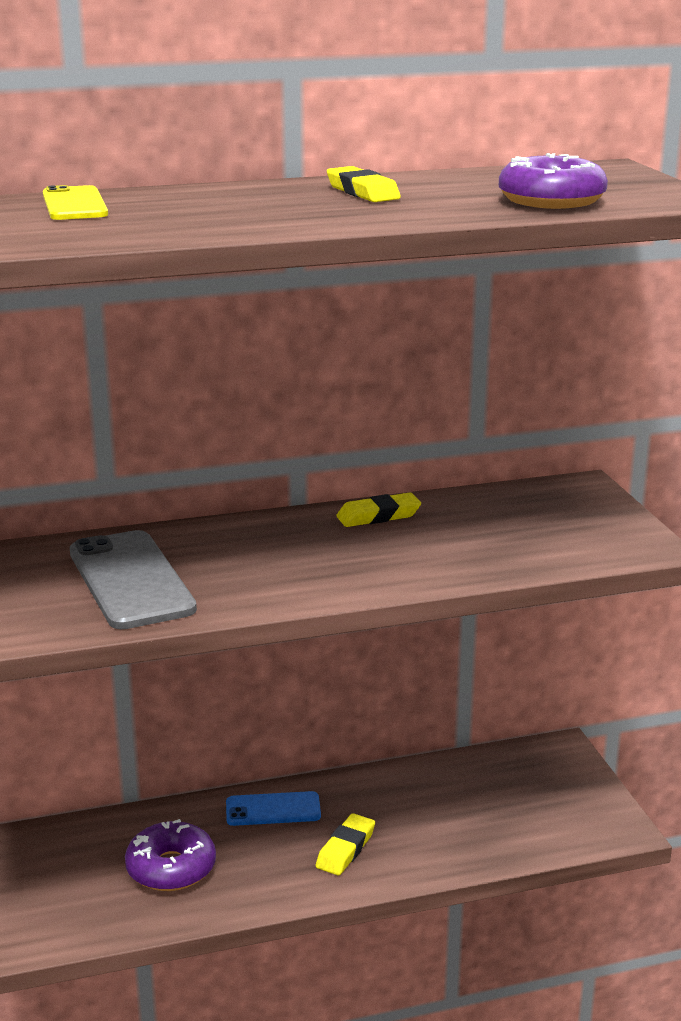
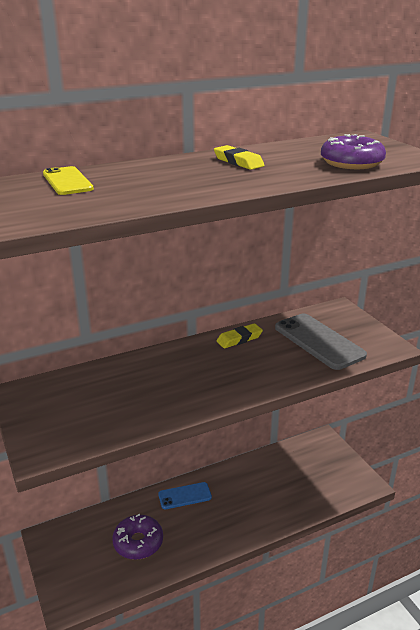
camera: 10 degrees left, 5 degrees up
(130, 580) = (113, 400): grey phone -> grey phone (319, 341)
(345, 849) = (230, 516): yellow eraser -> none

